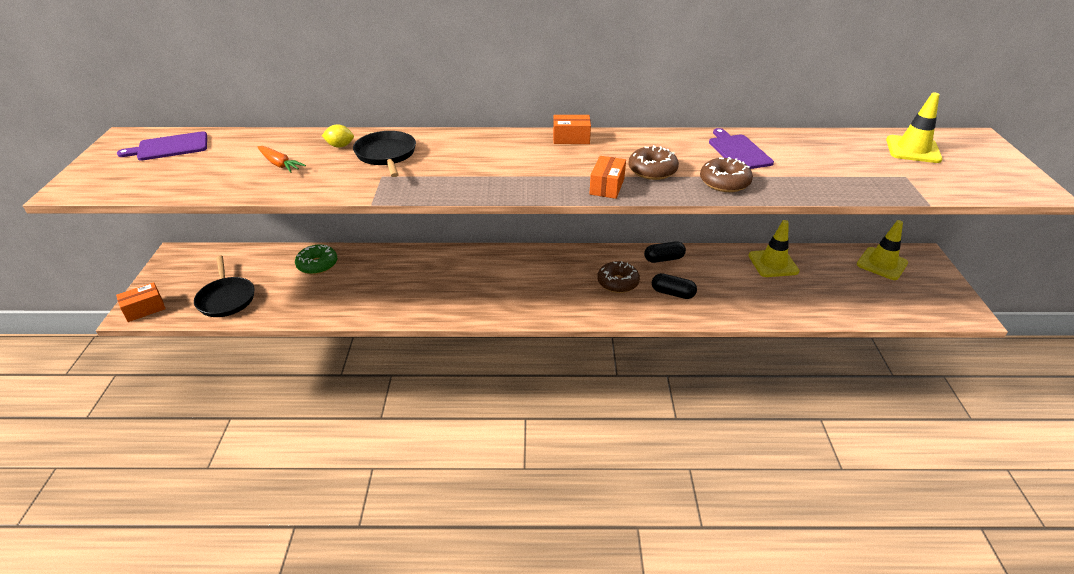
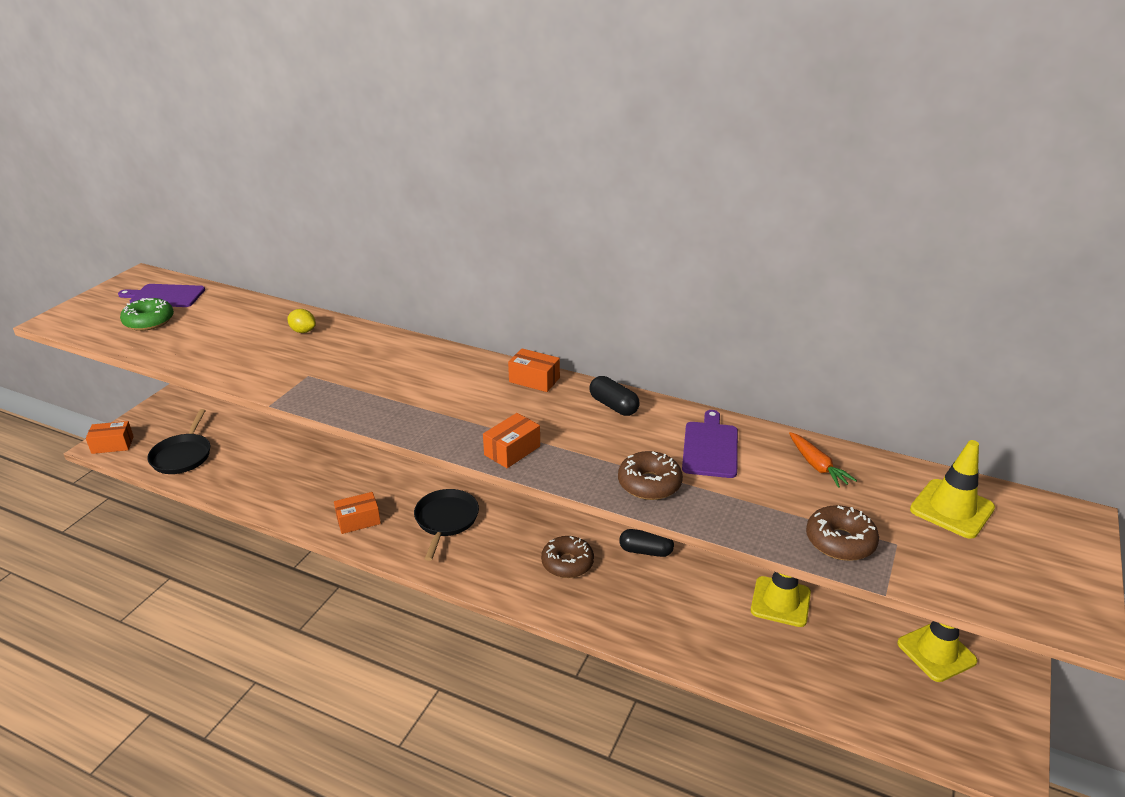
camera: 25 degrees right, 5 degrees down
(279, 164) = (234, 338): orange carrot -> orange carrot (817, 466)
(317, 265) = (284, 444): green donut -> green donut (149, 321)
(386, 155) = (334, 352): black pan -> black pan (446, 520)
(433, 301) = (358, 520): none -> orange box
(652, 170) = (582, 444): brown donut -> brown donut (840, 541)
(672, 293) = (620, 598): black capsule -> black capsule (613, 406)

